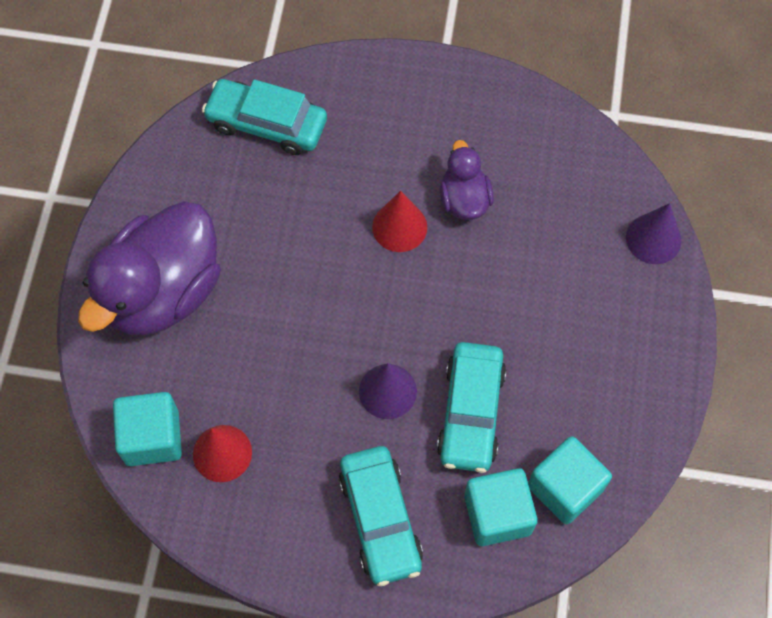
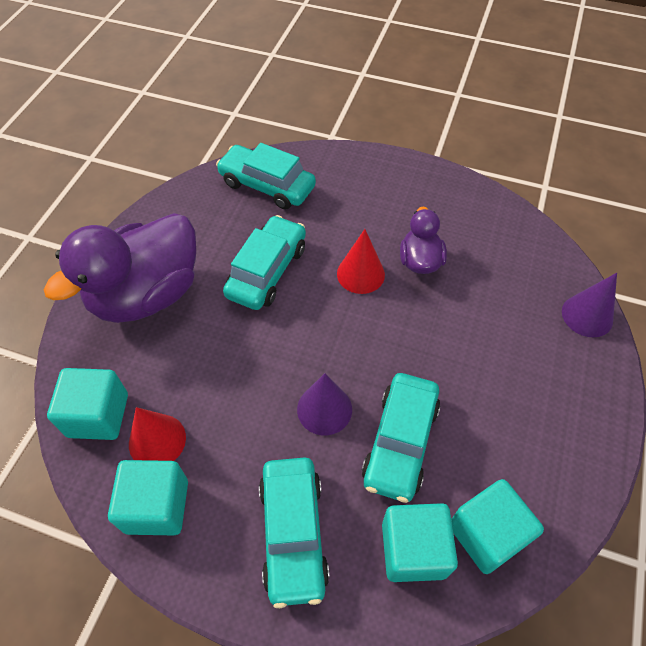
camera: 10 degrees right, 10 degrees down
(241, 517) = (157, 506): none -> turquoise cube
(292, 240) = (267, 271): none -> turquoise car

